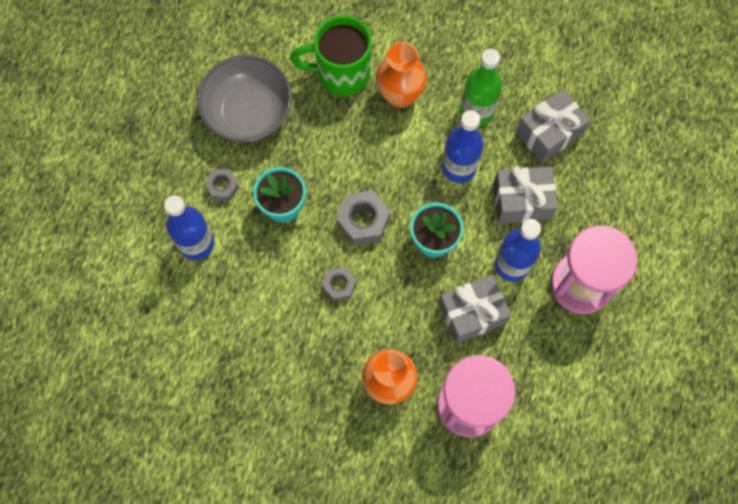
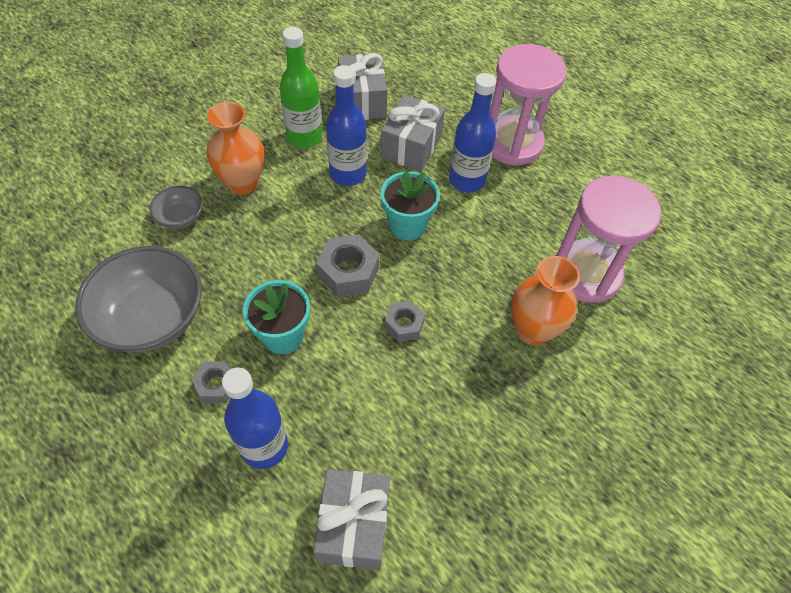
camera: 65 degrees left, 15 degrees down
(341, 73) = (181, 217): green mug -> grey bowl
(472, 313) = (496, 230): grey gift -> grey gift (354, 525)

